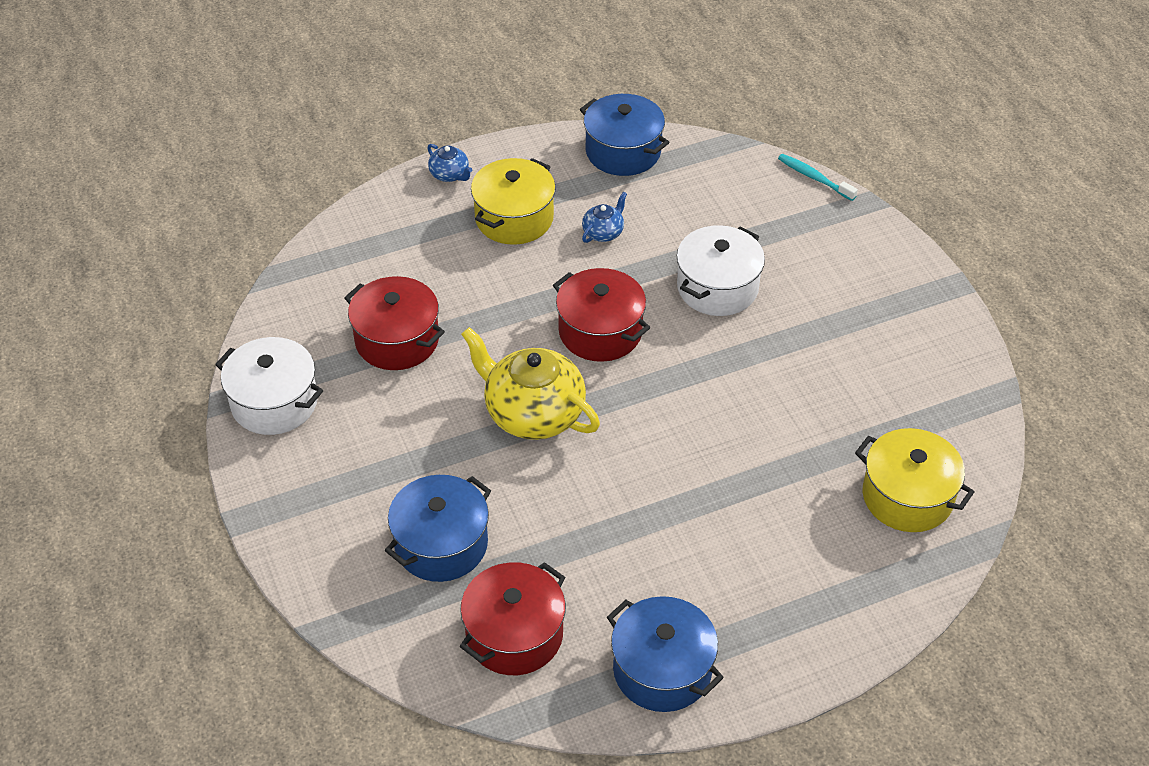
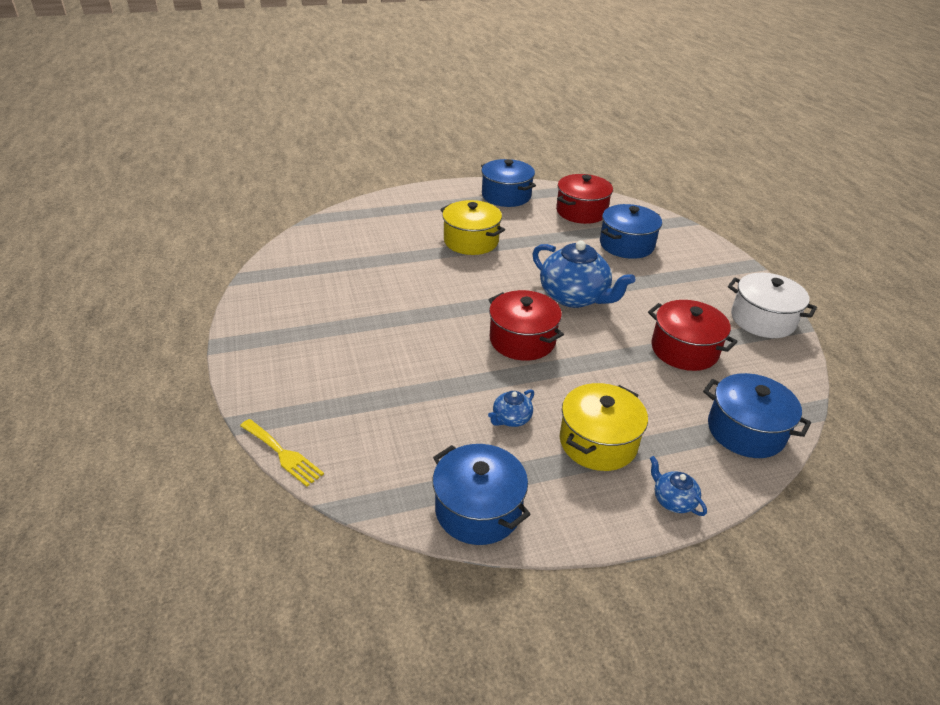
camera: 175 degrees left, 10 degrees down
(358, 245) = (745, 431): none -> blue pot
(533, 413) = (574, 297): yellow teapot -> blue teapot
(717, 287) = (419, 362): white pot -> none
(814, 178) = (283, 454): turquoise toothbrush -> yellow fork
(907, 496) = (344, 239): yellow pot -> yellow pot (471, 241)

